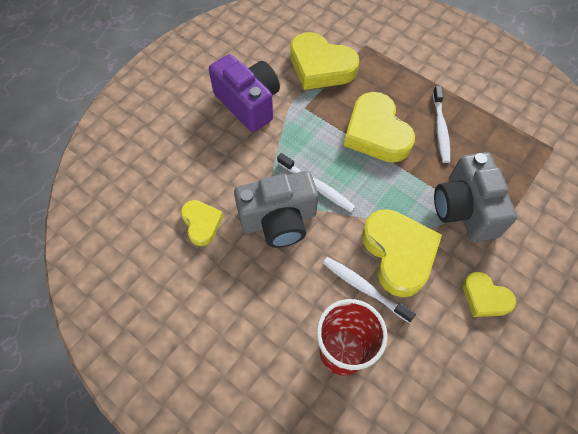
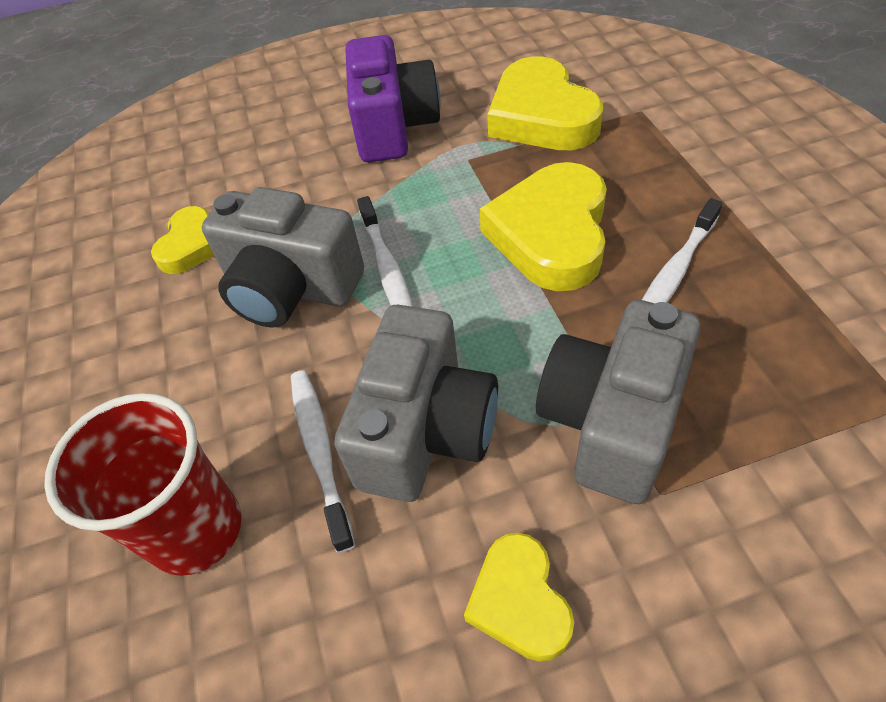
camera: 40 degrees right, 10 degrees down
(398, 253) = (425, 430): yellow heart -> grey camera

